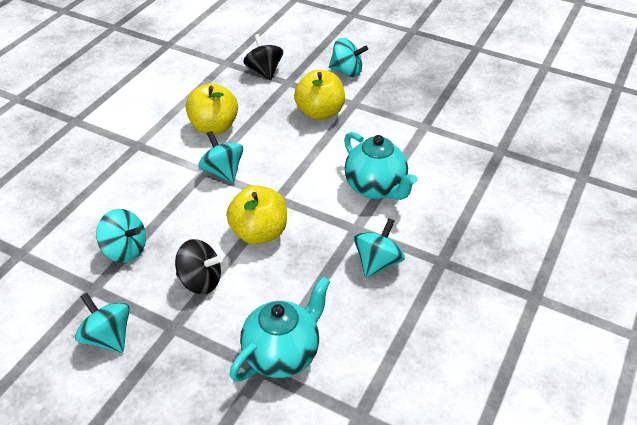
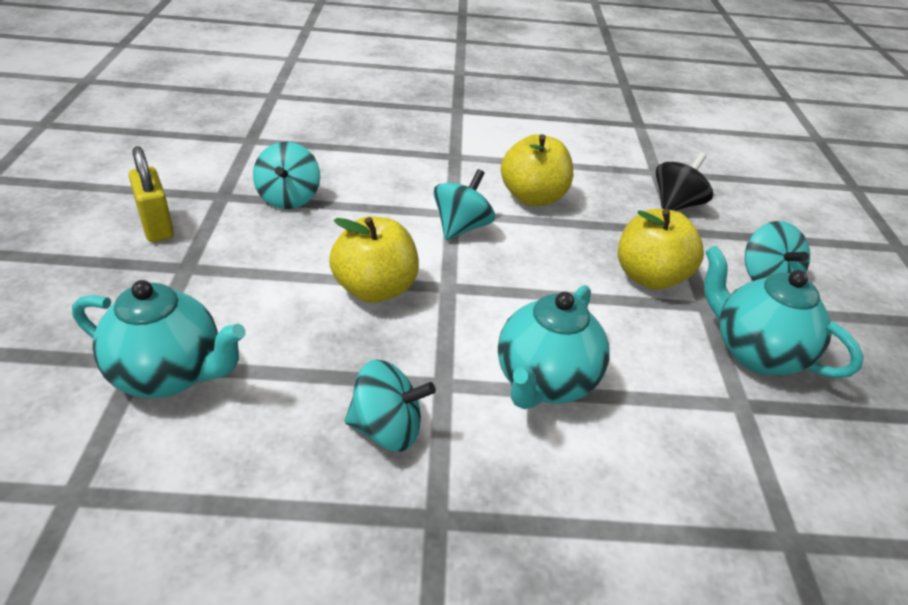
camera: 60 degrees right, 5 degrees down
(108, 337) = (157, 226): turquoise spinning top -> yellow padlock
(200, 281) = (267, 265): black spinning top -> none
(395, 104) = (756, 353): none -> turquoise teapot

